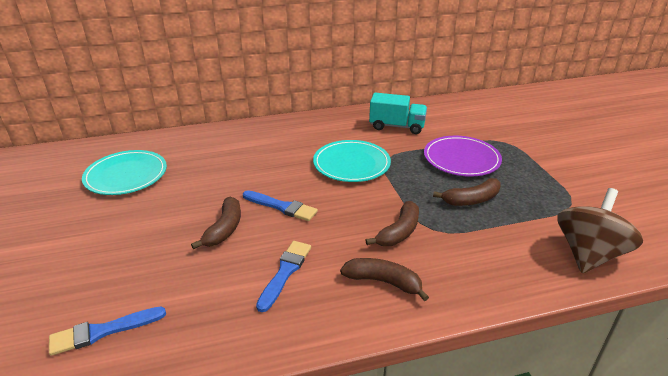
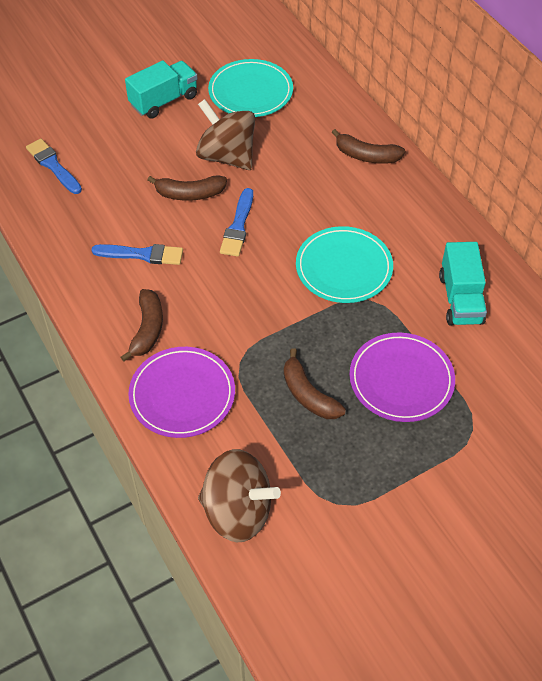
camera: 75 degrees right, 20 degrees up
(84, 228) = (164, 101): none -> turquoise truck
(193, 200) = (227, 156): none -> brown spinning top
(399, 232) = (225, 332): brown banana -> brown banana (366, 156)
(466, 269) = (182, 394): none -> purple plate

